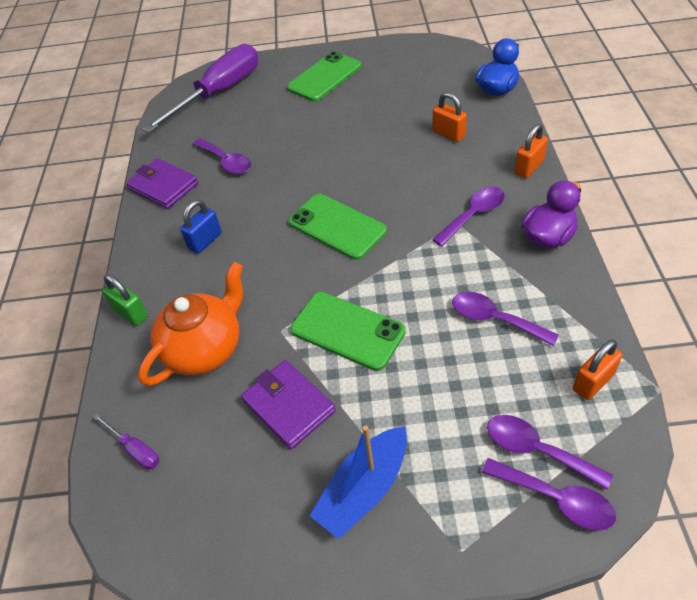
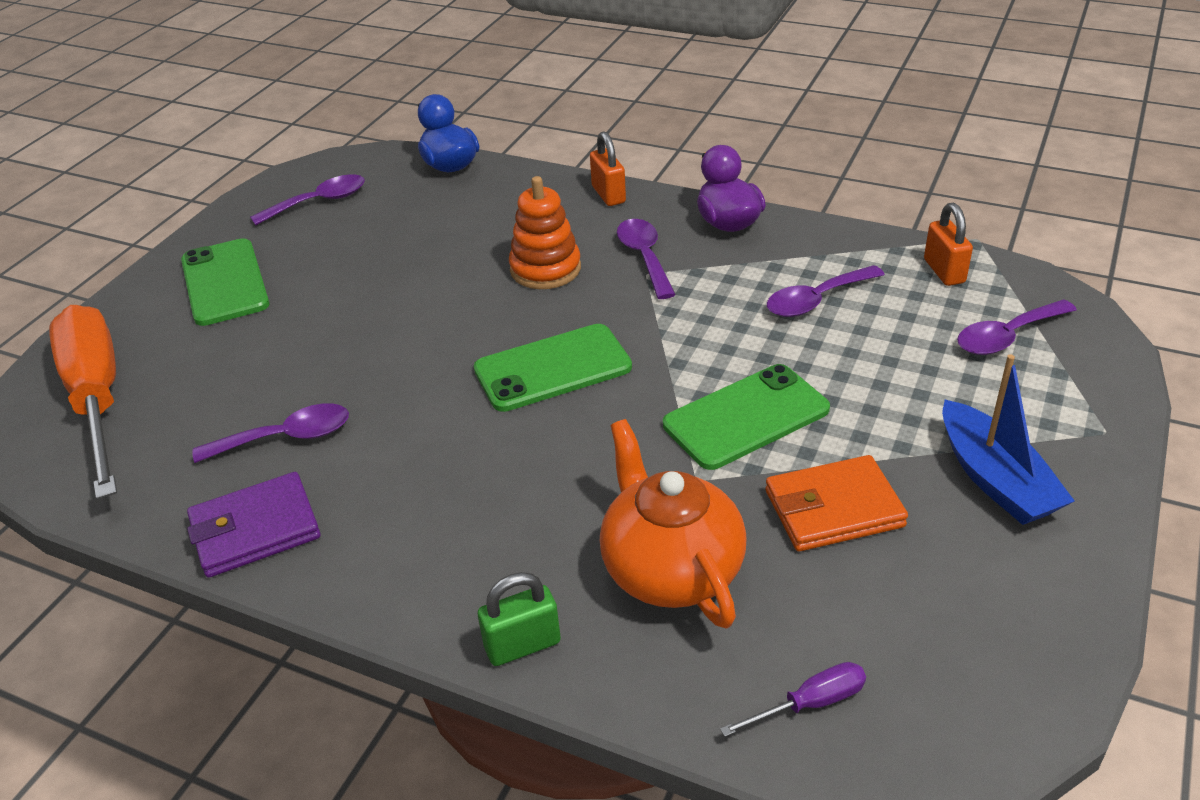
camera: 65 degrees left, 10 degrees down
(205, 241) = (445, 510): blue padlock -> none
(219, 93) = (98, 398): purple screwdriver -> orange screwdriver
(289, 406) = (833, 509): purple wallet -> orange wallet
(426, 179) = (545, 269): none -> orange stacking toy
(448, 134) = (484, 225): orange padlock -> none
(556, 499) = (1071, 346): purple spoon -> purple spoon (319, 202)

